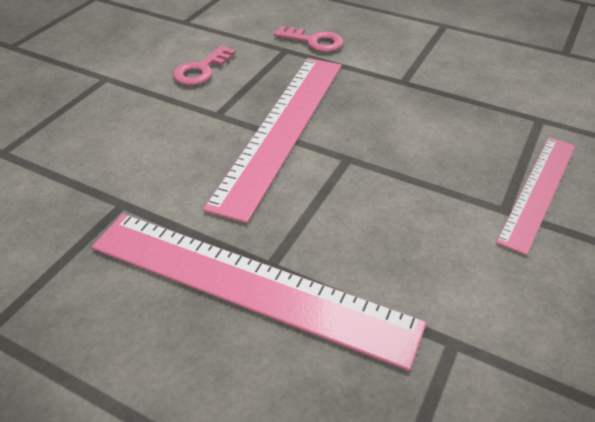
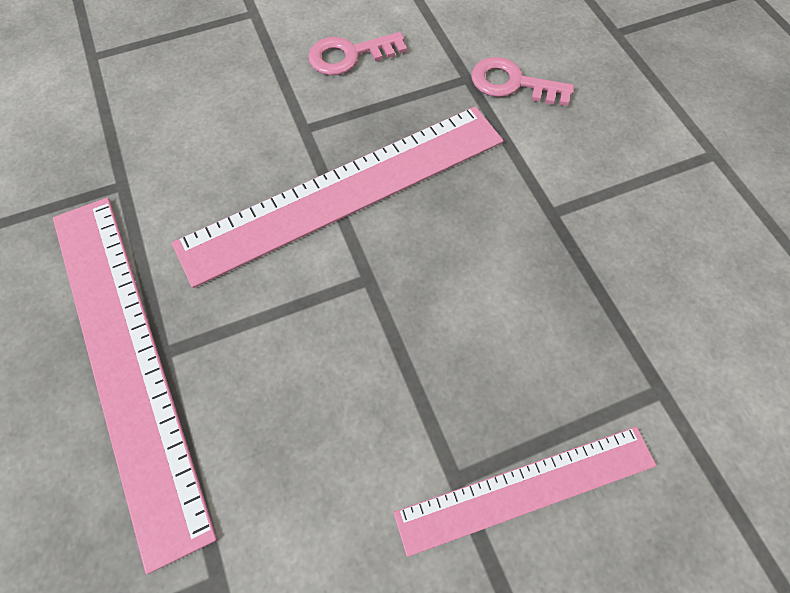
camera: 40 degrees right, 20 degrees up
(314, 41) = (513, 84): pink key -> pink key turned 135 degrees clockwise

